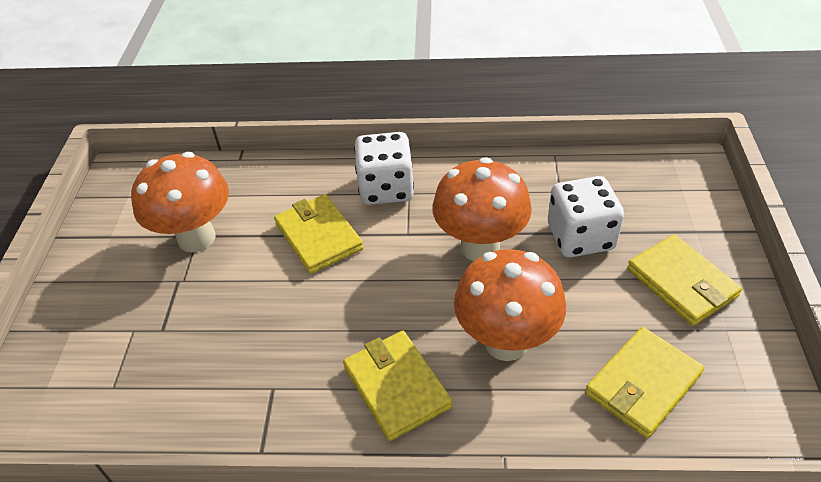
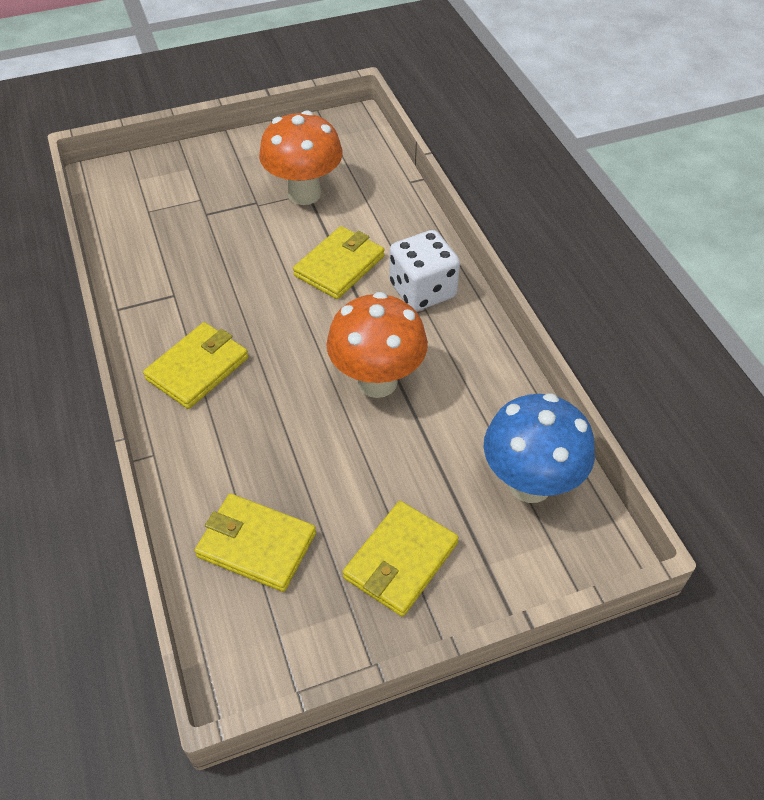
camera: 65 degrees right, 5 degrees up
(506, 342) = (269, 430): orange mushroom -> none
(580, 237) = (428, 459): white dice -> none
(624, 185) = (530, 484): none -> blue mushroom

